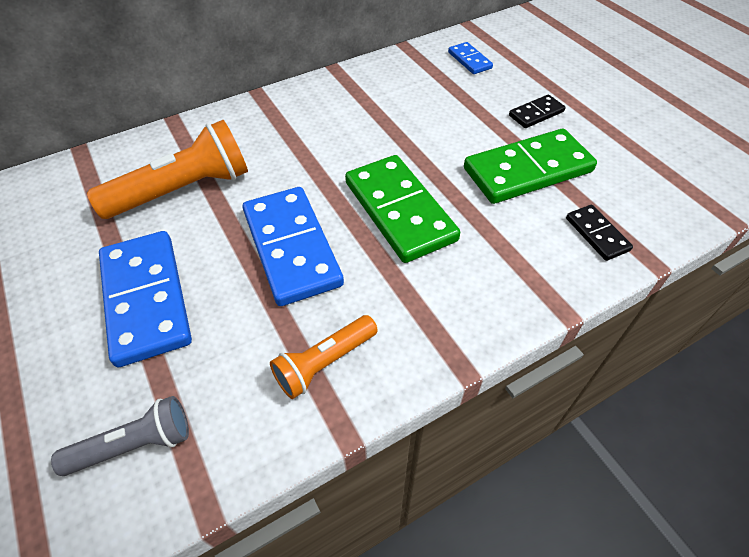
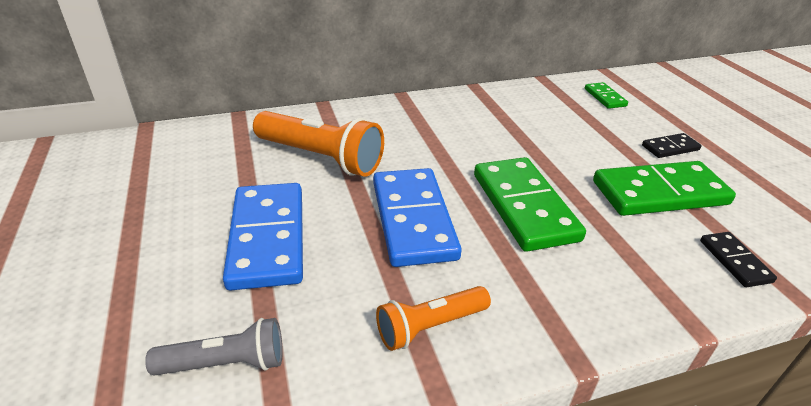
camera: 10 degrees right, 15 degrees down
(183, 190) = (320, 157): orange flashlight -> orange flashlight turned 45 degrees clockwise
(469, 60) = (604, 97): blue domino -> green domino

